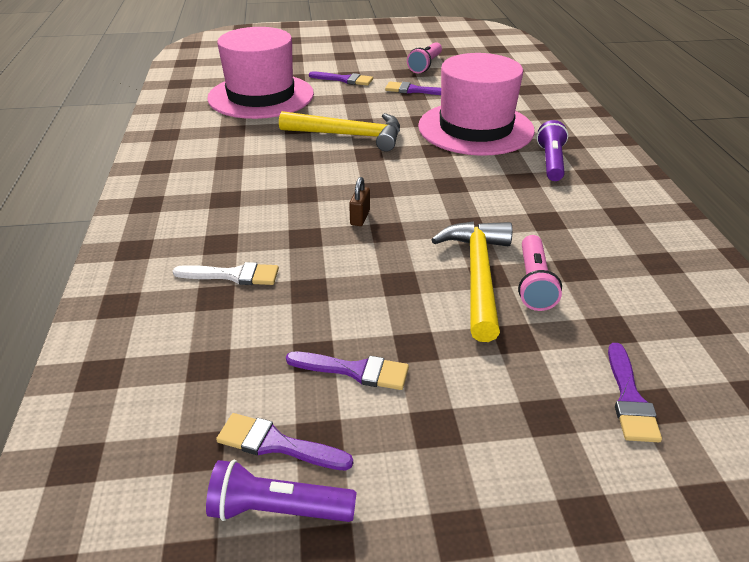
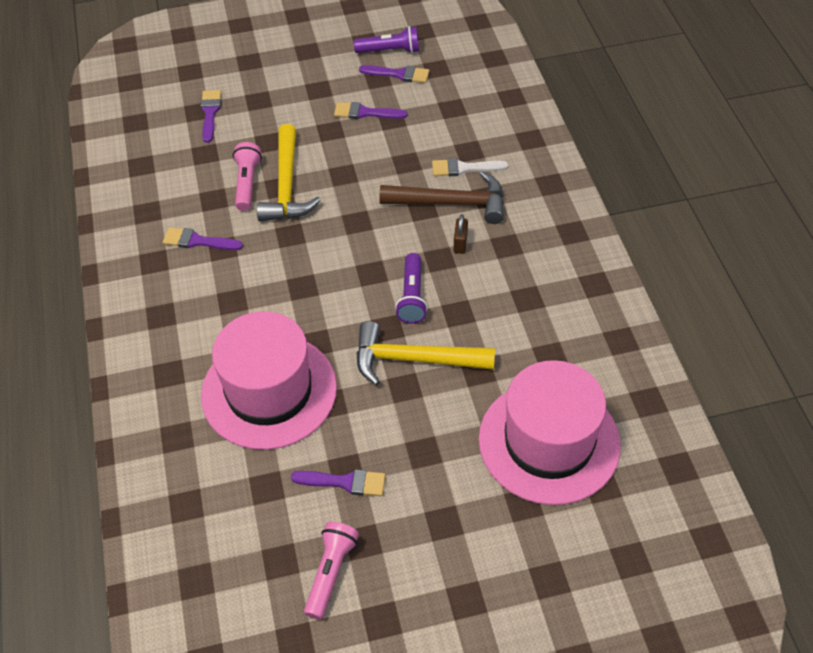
camera: 175 degrees right, 15 degrees up
(267, 239) = (452, 203): none -> brown hammer
(344, 80) = (448, 505): purple brush -> purple brush (198, 241)
(360, 218) = (381, 234): brown padlock -> brown padlock (460, 243)
(551, 162) = (197, 333): purple flashlight -> purple flashlight (412, 296)

